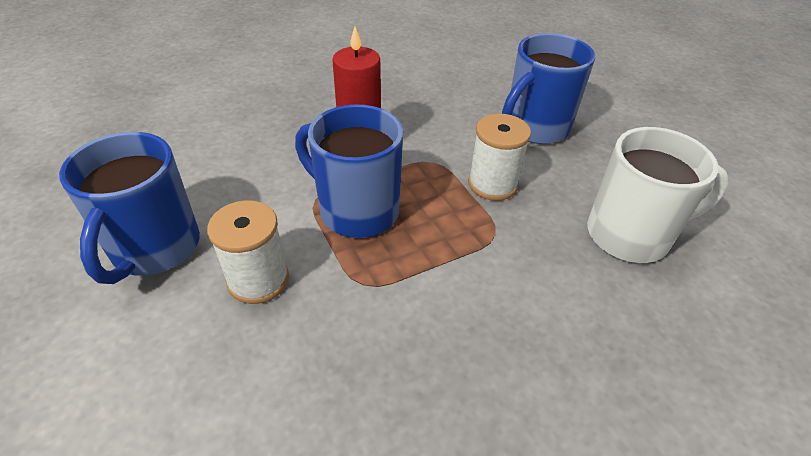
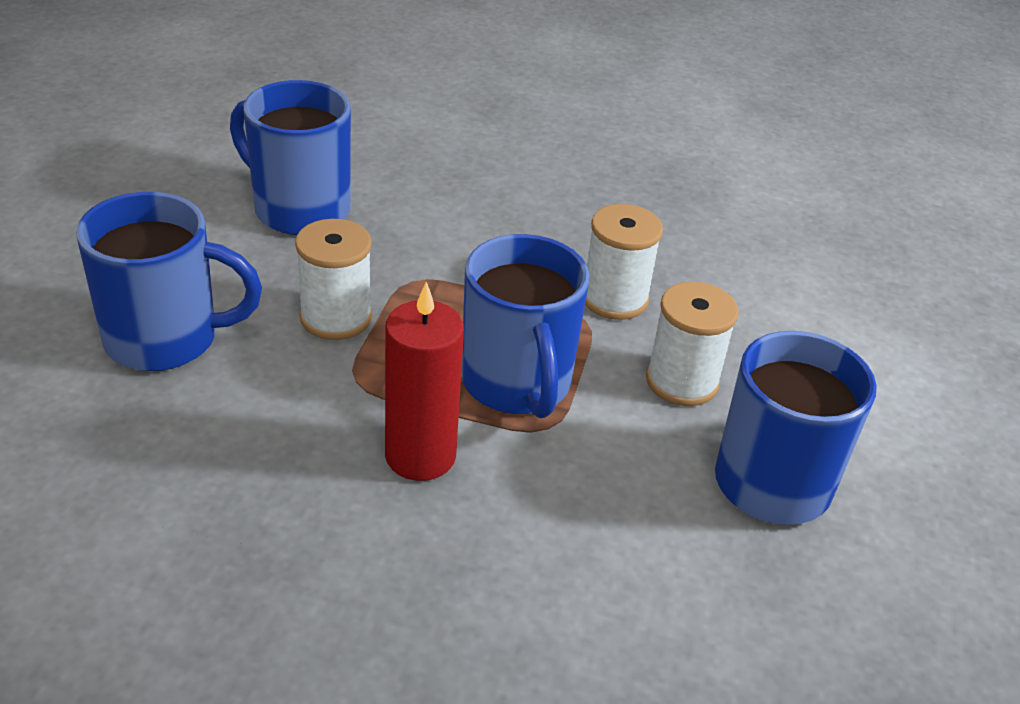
camera: 140 degrees left, 5 degrees down
(362, 319) = (614, 299): none -> white spool
(630, 235) = (299, 209): white mug -> blue mug

